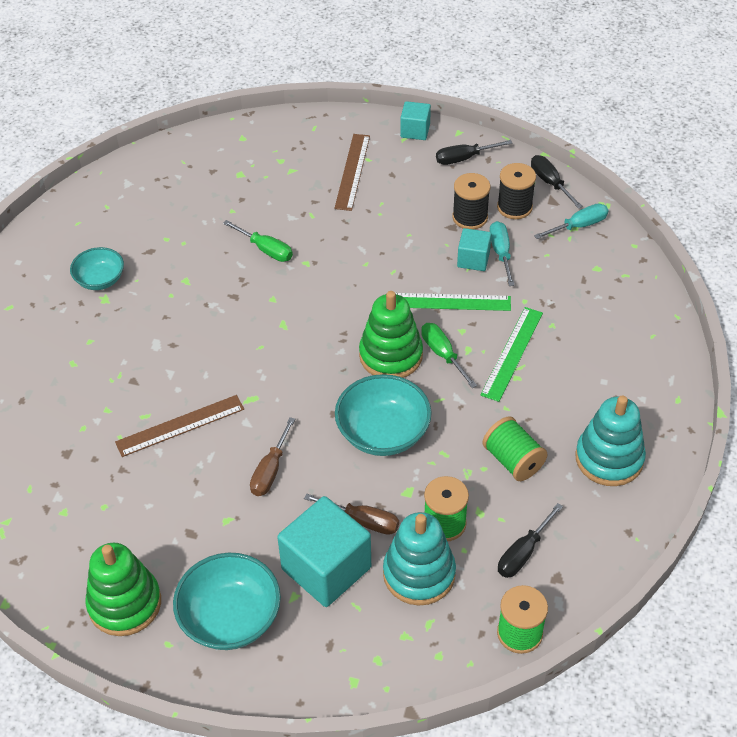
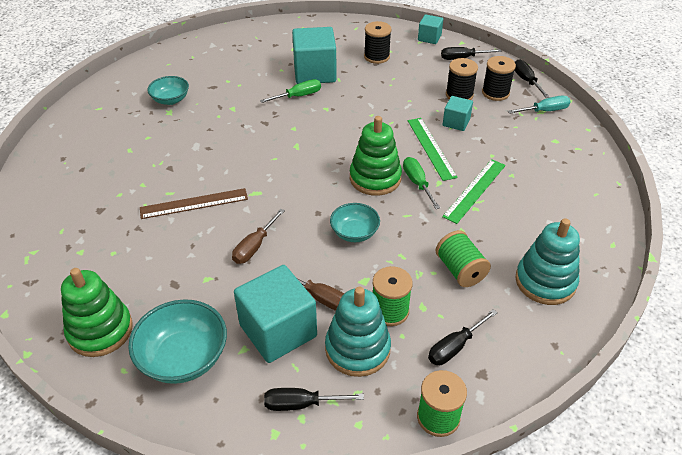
camera: 10 degrees right, 5 degrees down
(265, 249) = (298, 96): green screwdriver -> green screwdriver turned 75 degrees counterclockwise
(277, 209) = (314, 73): none -> turquoise cube
(352, 171) = (376, 56): brown ruler -> black spool
(374, 645) = (302, 404): none -> black screwdriver
(383, 433) = (354, 233): turquoise bowl -> turquoise bowl, size x0.62
(449, 302) = (431, 148): green ruler -> green ruler turned 60 degrees clockwise
(501, 253) = (479, 121): turquoise screwdriver -> none

